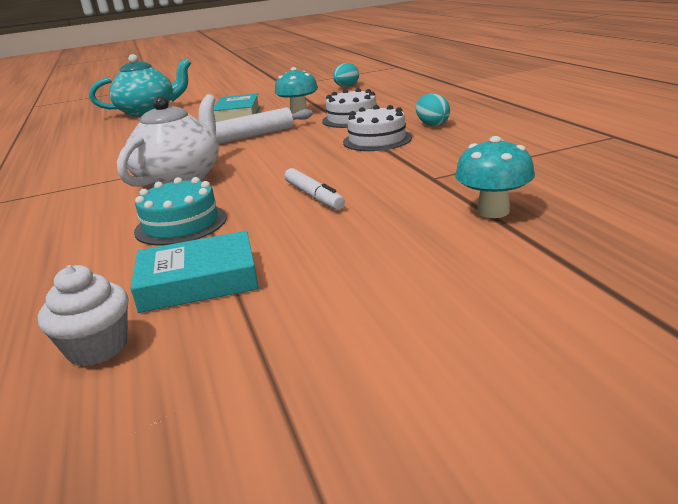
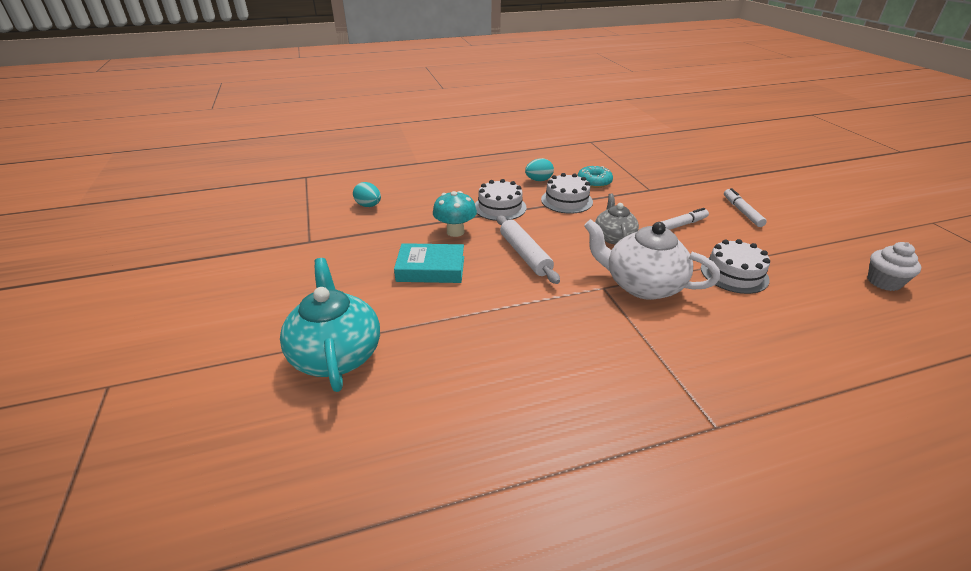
camera: 90 degrees left, 10 degrees up
(181, 224) = (734, 274): turquoise cake -> white cake
(198, 281) = (805, 259): turquoise book -> none
(284, 164) = (613, 237): none -> grey teapot
(368, 242) = (742, 211): none -> white marker
(442, 148) = (594, 182): none -> turquoise donut
(493, 211) = (698, 180): turquoise mushroom -> none

